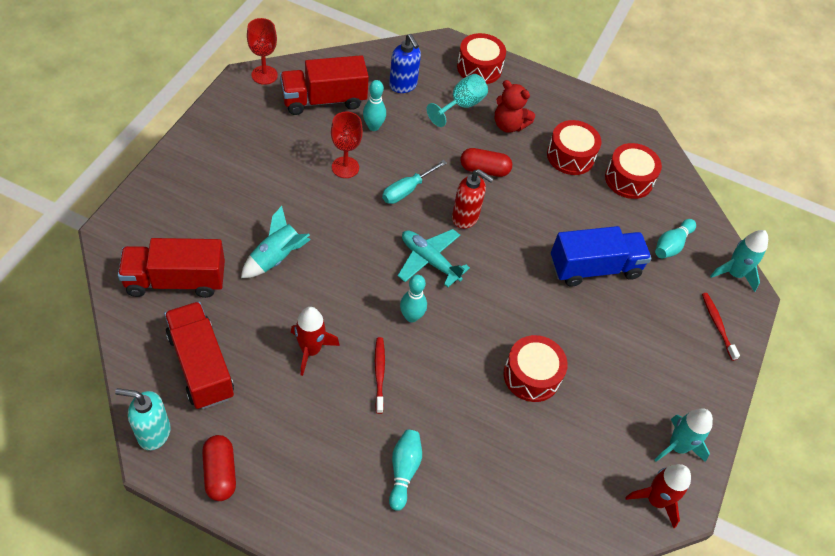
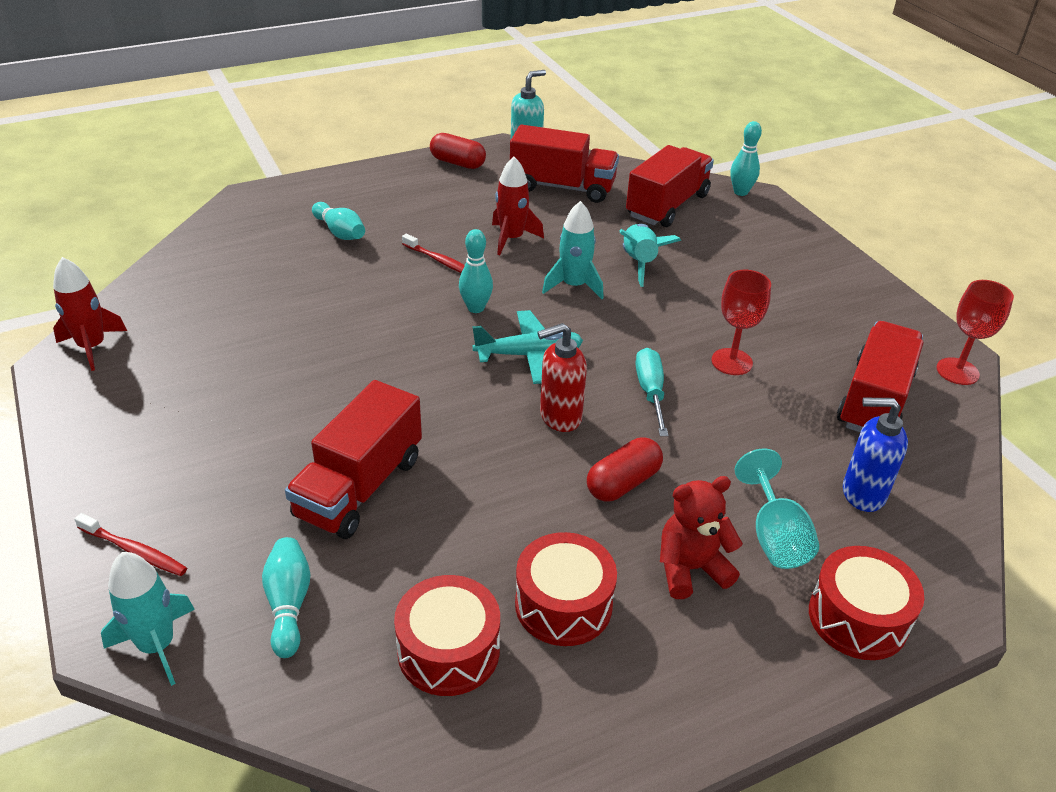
camera: 135 degrees right, 15 degrees down
(373, 127) = (790, 419): turquoise bowling pin -> turquoise bowling pin (740, 192)
(531, 375) = (311, 347): red drum -> none
(594, 268) = (359, 487): blue truck -> red truck
(677, 446) = (99, 397): turquoise rocket -> turquoise rocket (574, 286)

